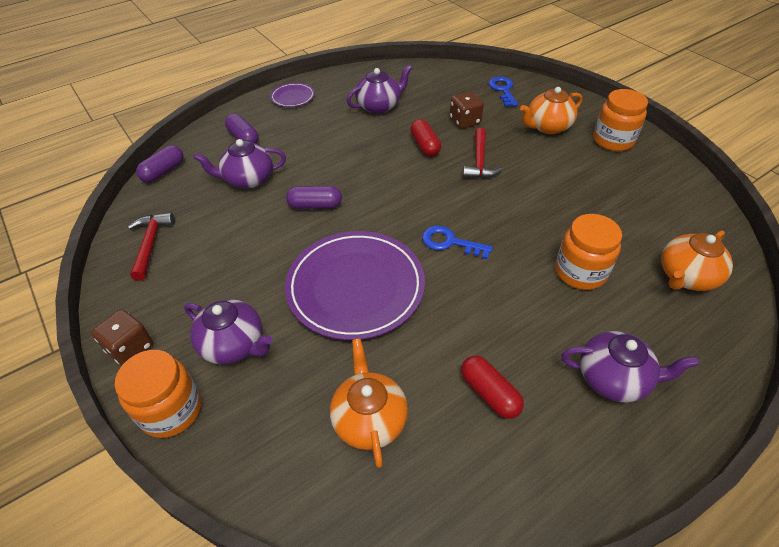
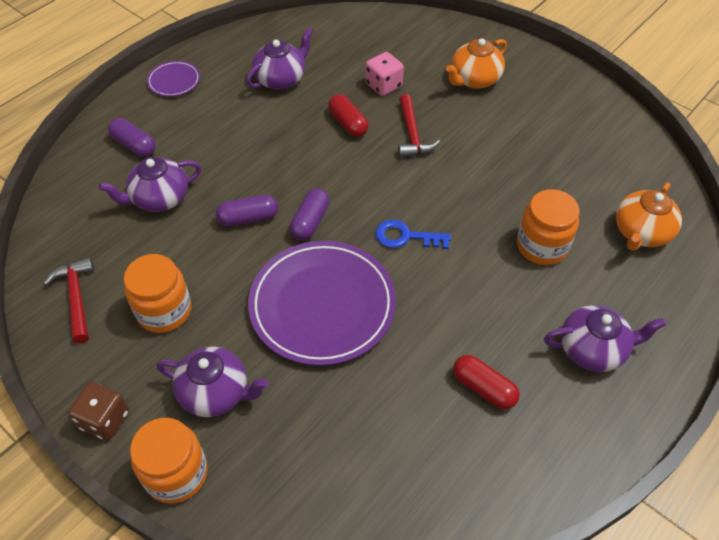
camera: 15 degrees left, 5 degrees up
(163, 171) = (54, 205): purple capsule -> purple capsule (310, 222)
(369, 419) = (378, 438): orange teapot -> none
(465, 121) = (384, 85): brown dice -> pink dice
(503, 90) = (416, 38): blue key -> none
(613, 140) = (545, 87): orange jar -> orange jar (164, 311)

